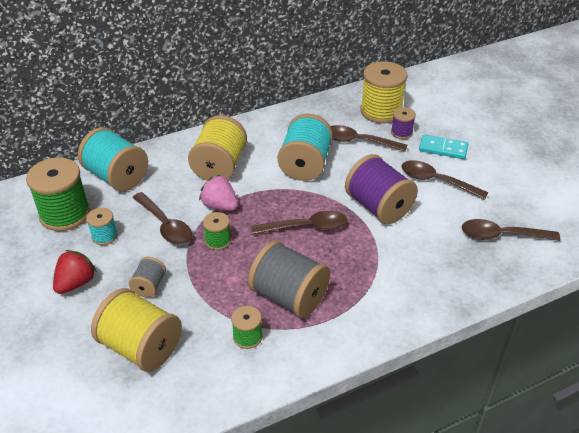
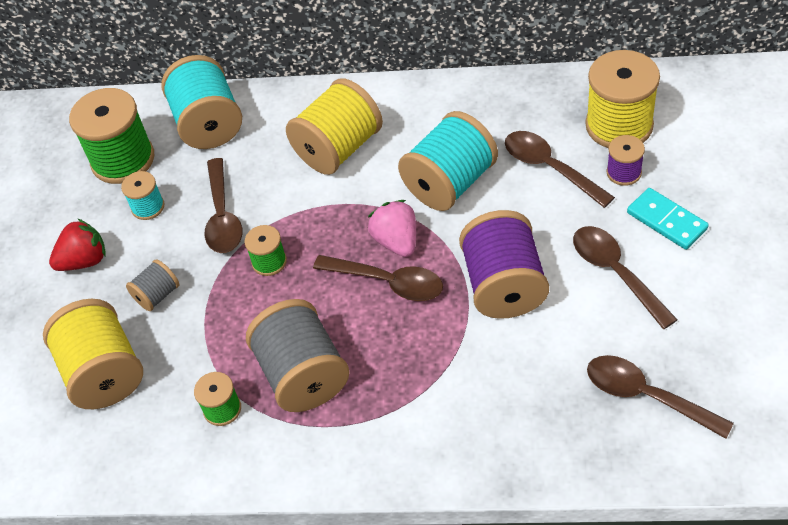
camera: 35 degrees right, 10 degrees up
(220, 206) = (302, 210): pink strawberry -> pink strawberry (396, 241)

